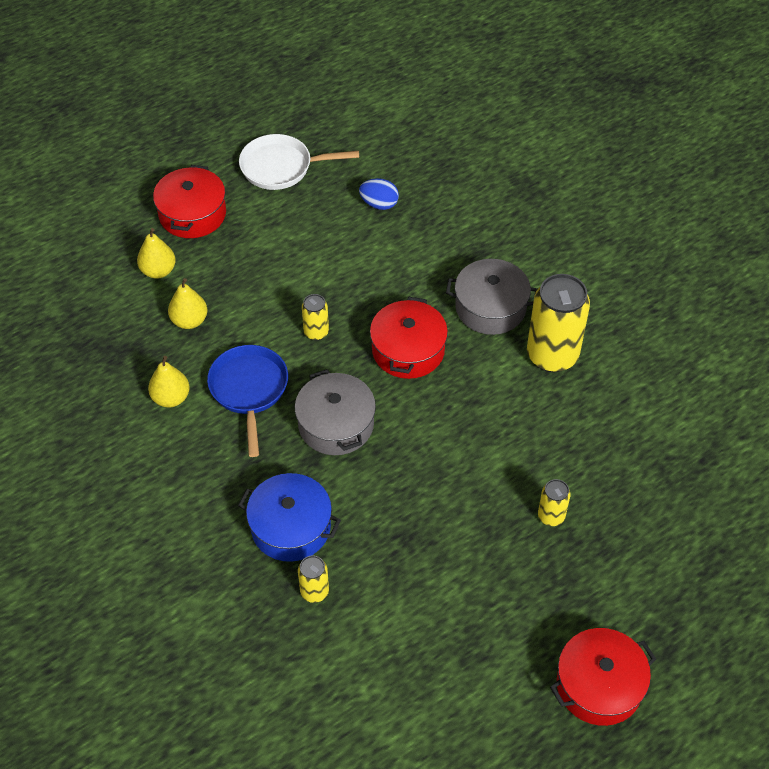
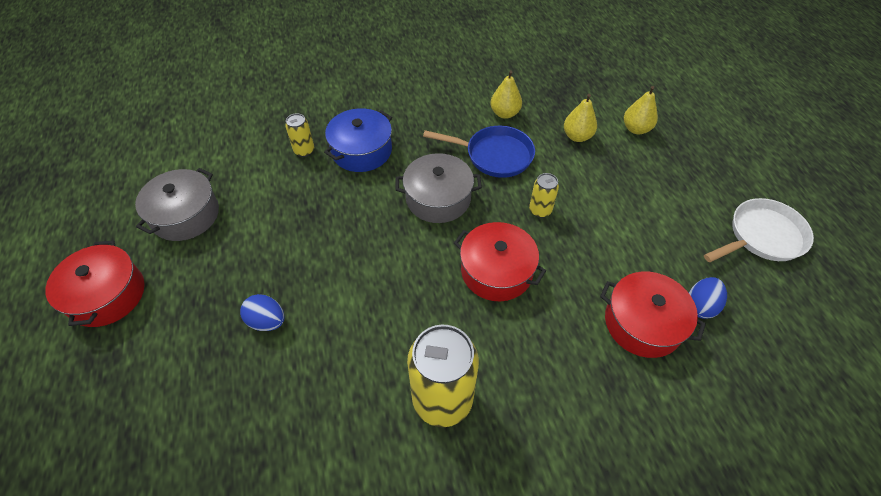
camera: 110 degrees right, 0 degrees up
(192, 214) = (701, 161): red pot -> red pot (642, 323)
(281, 167) = (762, 236): white pan -> white pan turned 45 degrees clockwise
(490, 307) = (527, 362): grey pot -> grey pot (185, 215)
(551, 516) = (267, 321): yellow can -> blue egg

